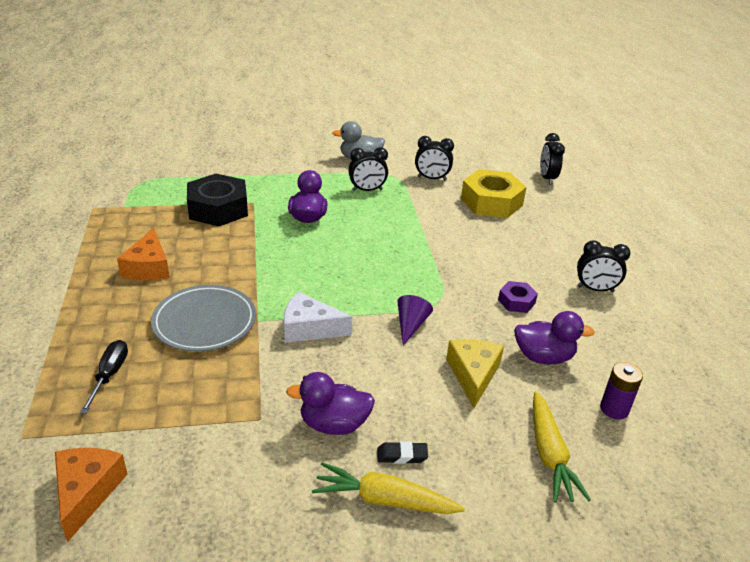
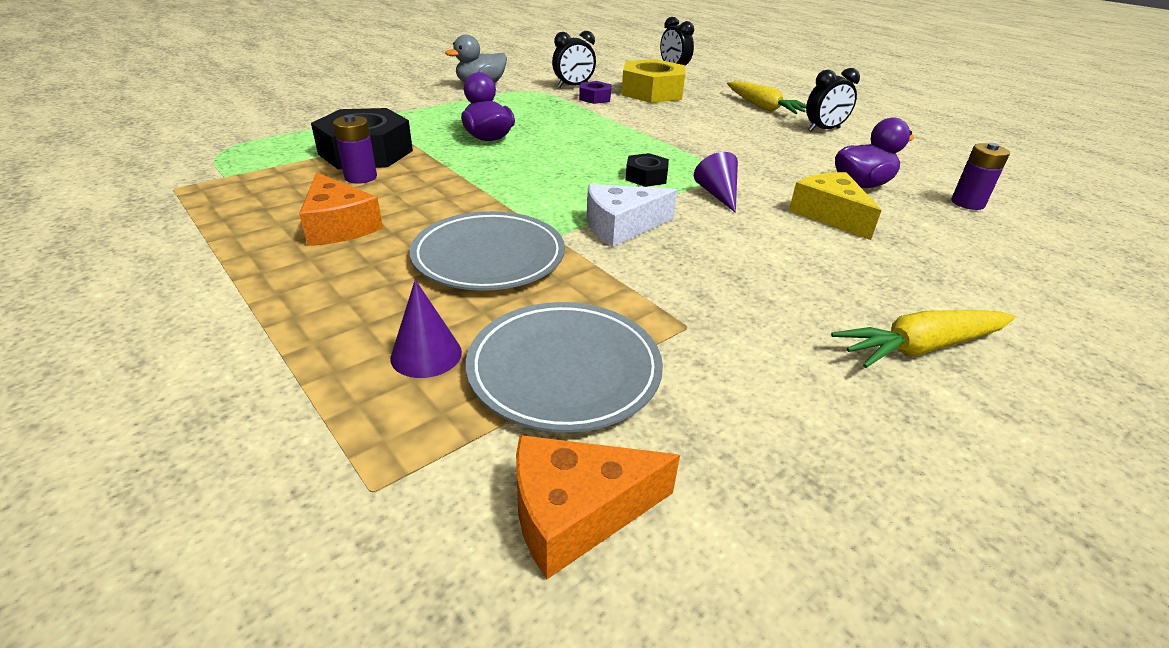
camera: 30 degrees left, 0 degrees up
(87, 492) = (575, 513): orange cheese -> orange cheese turned 75 degrees counterclockwise
(109, 375) = (426, 354): black screwdriver -> purple cone
(163, 415) = (564, 370): none -> grey plate
(195, 230) = (360, 177): none -> purple battery
(334, 424) = (771, 301): purple duck -> none
(367, 190) = (521, 105): black clock -> none
(378, 291) = (646, 177): none -> black nut
(402, 455) = (874, 302): black eraser -> none
(516, 301) = (779, 153): purple nut -> purple nut (595, 98)
(549, 454) = (980, 252): yellow carrot -> yellow carrot (763, 107)

